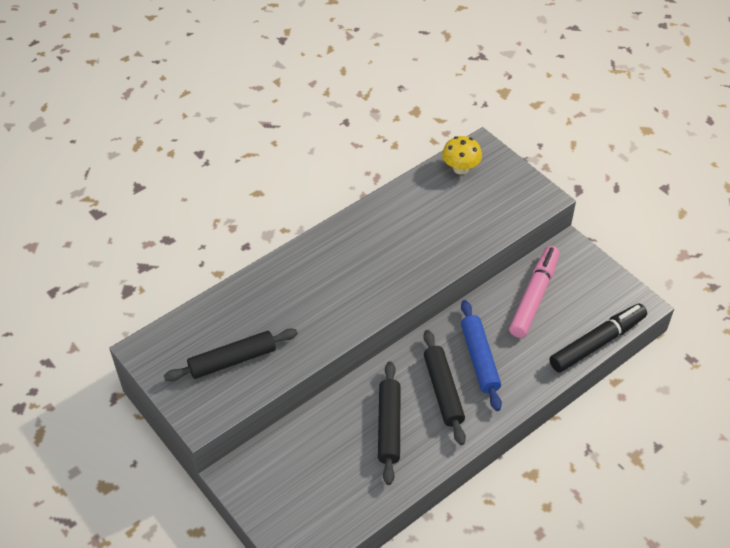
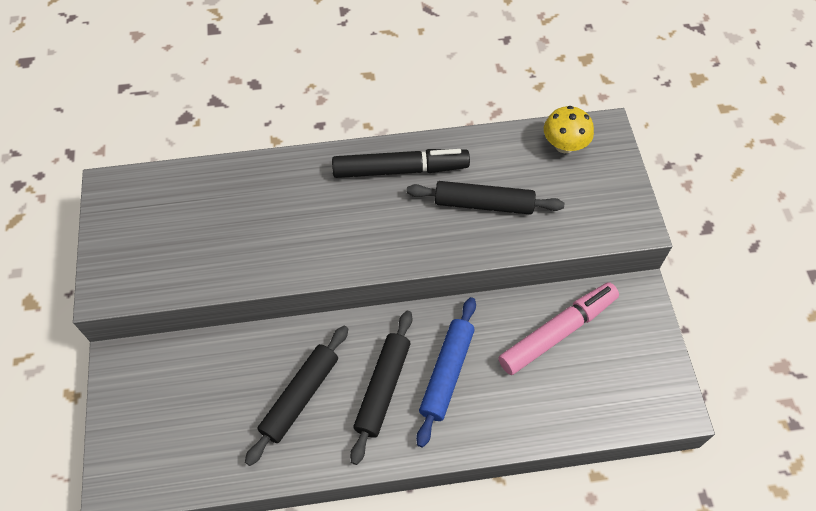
camera: 30 degrees right, 10 degrees up
(232, 360) = (179, 244): black rolling pin -> black rolling pin (483, 204)
(597, 343) = (592, 426): black marker -> black marker (400, 170)

